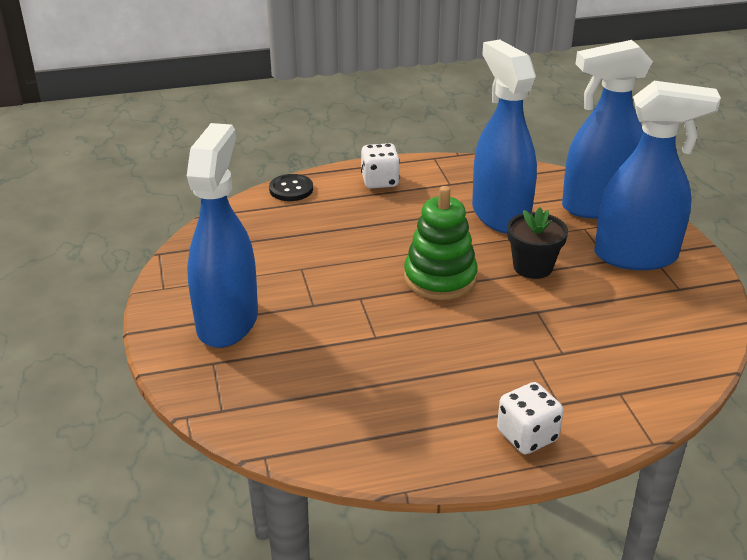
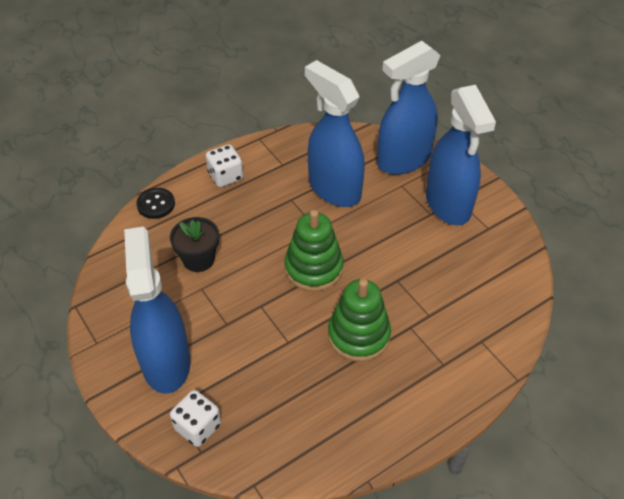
camera: 20 degrees left, 15 degrees up
(464, 350) = (358, 335): none -> green stacking toy
(527, 436) = (432, 401): white dice -> white dice (198, 427)
(532, 267) = (378, 236): black flower pot -> black flower pot (198, 259)
(636, 256) = (448, 204): blue spray bottle -> blue spray bottle turned 90 degrees clockwise

